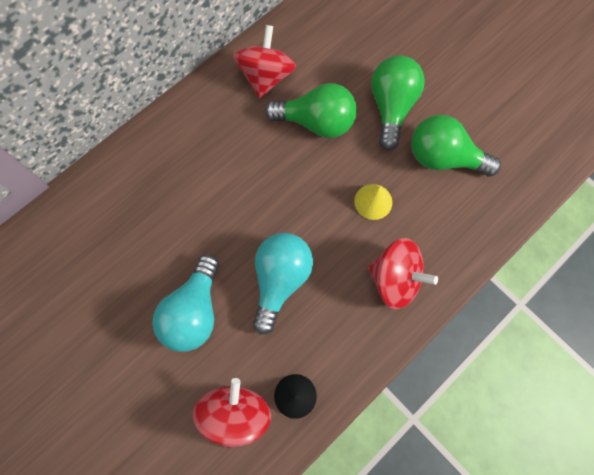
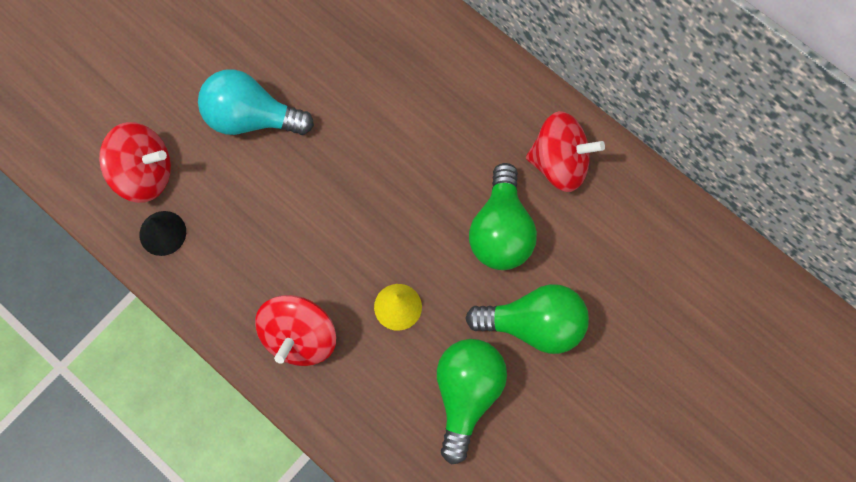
camera: 85 degrees right, 0 degrees up
(280, 280) = (292, 205): turquoise light bulb -> none

